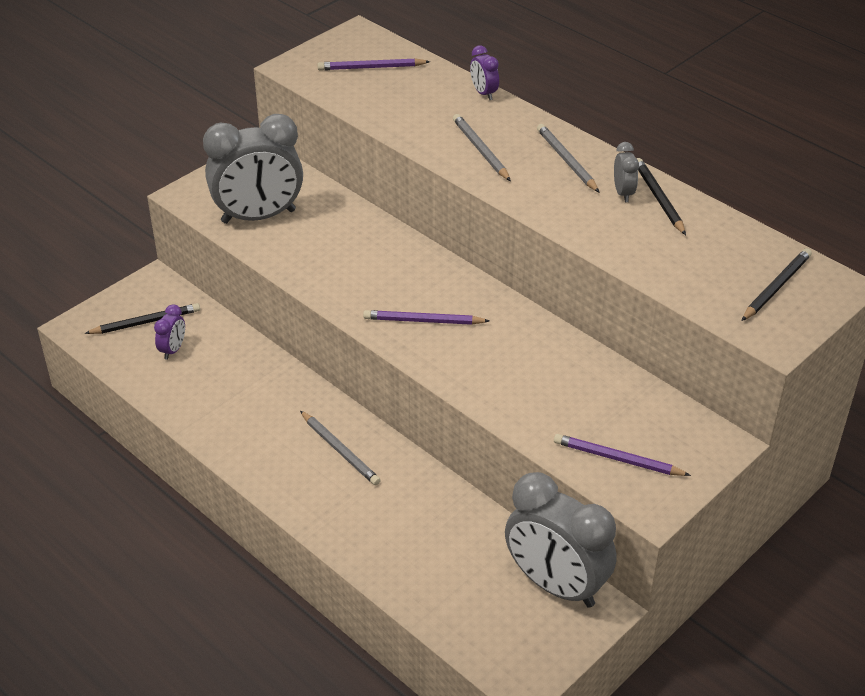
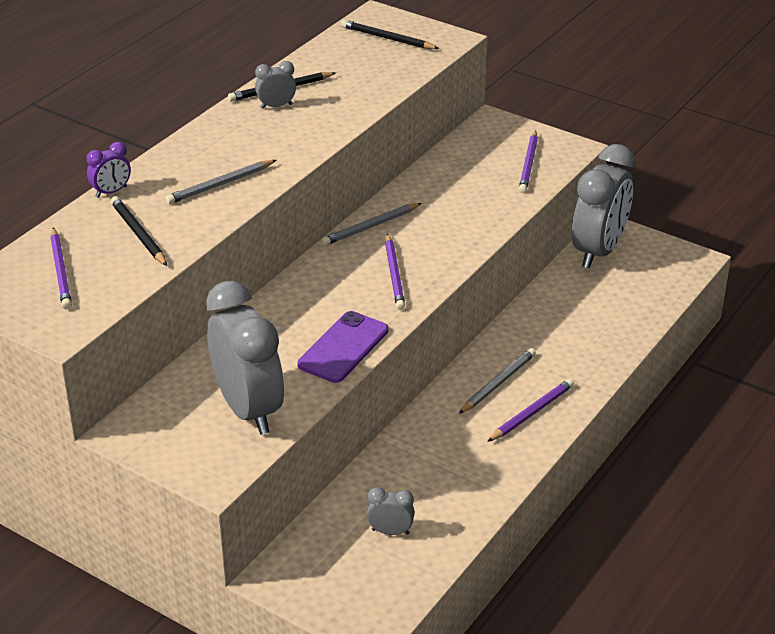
camera: 100 degrees left, 5 degrees down
(146, 322) = (349, 566): black pencil -> black pencil (139, 234)
(173, 350) = (390, 532): purple clock -> grey clock
(288, 467) = (532, 413): none -> purple pencil
(320, 276) = (343, 347): none -> purple phone
(566, 160) = (229, 137): grey pencil -> grey pencil (370, 227)

